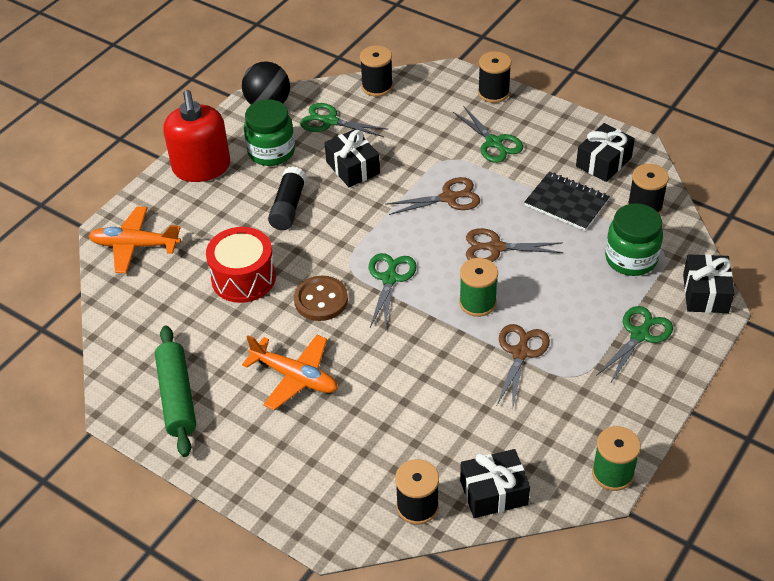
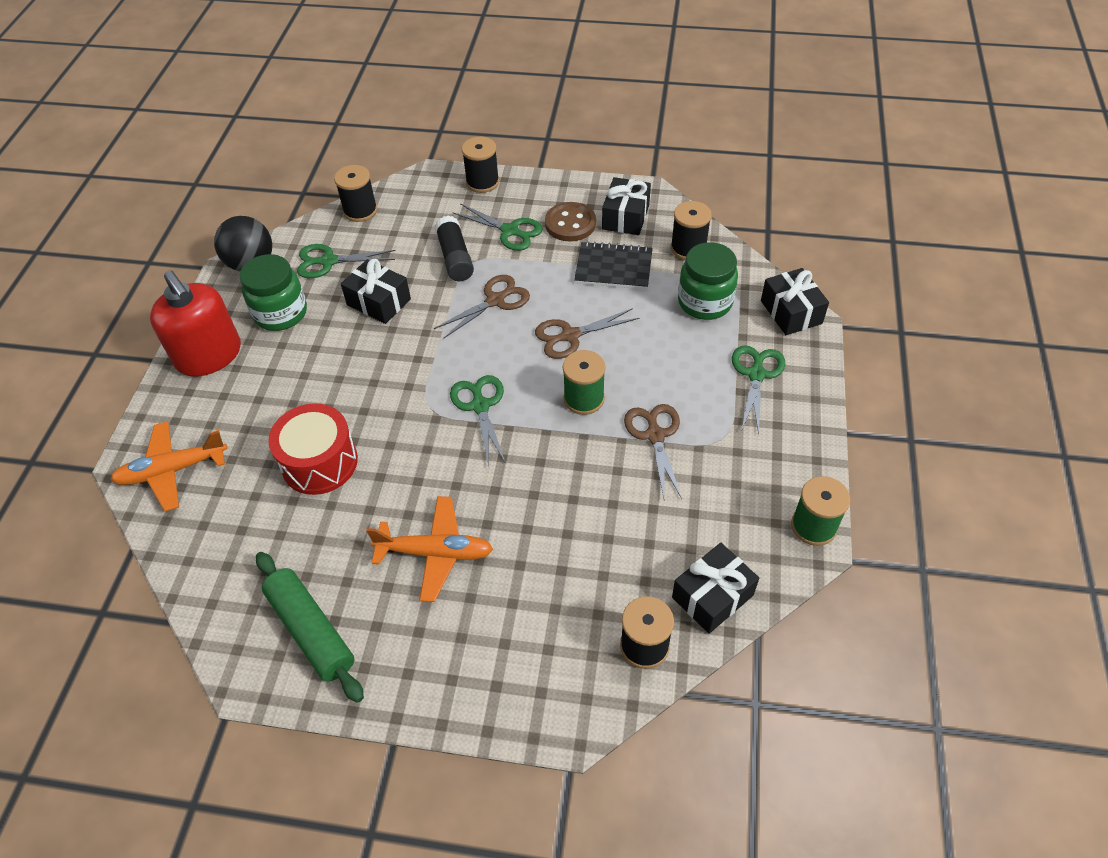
camera: 25 degrees left, 5 degrees up
(288, 207) = (330, 366): black glue stick -> black glue stick (455, 258)
(321, 300) = (419, 455): brown button -> brown button (570, 224)

